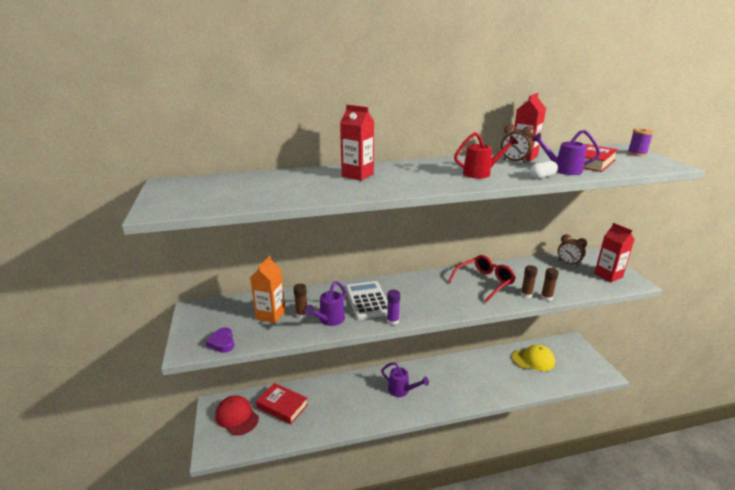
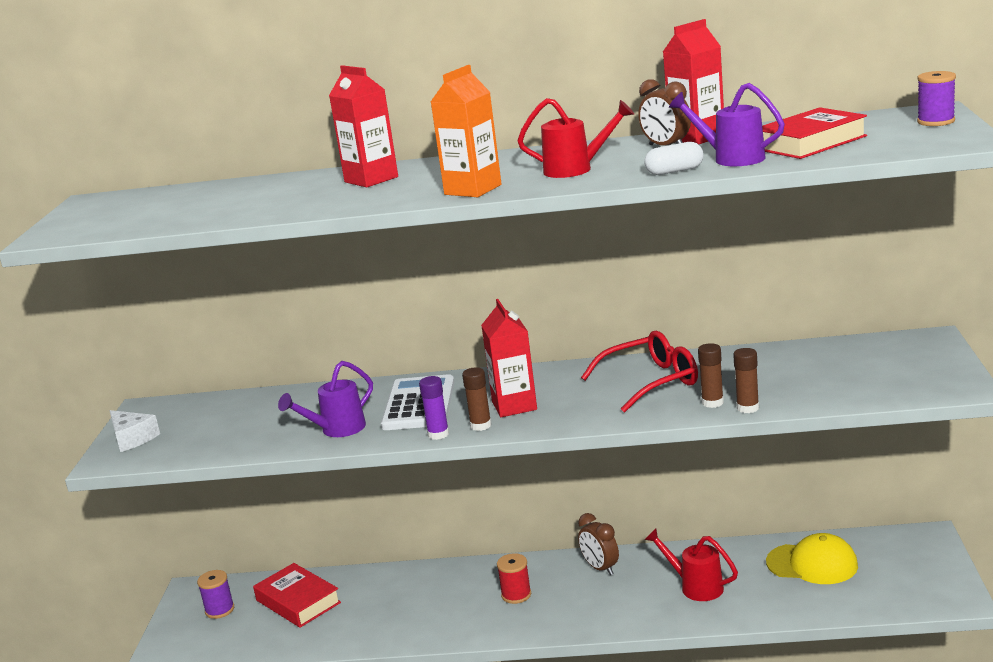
camera: 20 degrees right, 5 degrees down
(196, 332) = (132, 438): none -> white cheese
(222, 342) = (161, 452): purple heart -> none
(237, 417) = (220, 610): red cap -> purple spool
(270, 315) = (252, 420): orange carton -> orange carton (473, 190)
(302, 314) = (300, 421): brown glue stick -> brown glue stick (481, 425)
(401, 390) = (516, 595): purple watering can -> red spool
(488, 377) = (696, 587): none -> red watering can
(568, 263) = (852, 353): brown clock -> brown clock (600, 568)
(608, 275) = (915, 375): red carton -> red carton (514, 406)

